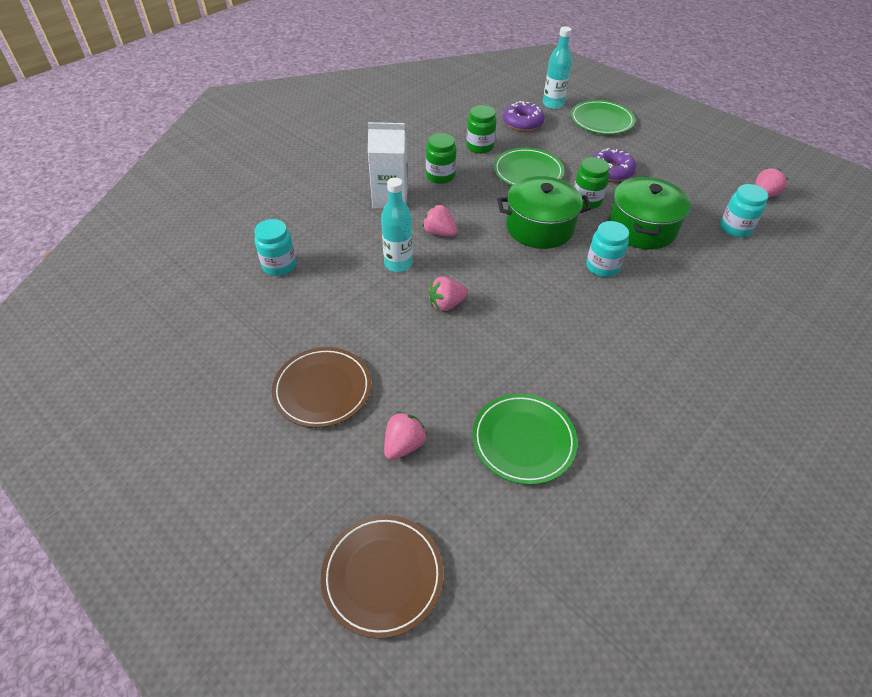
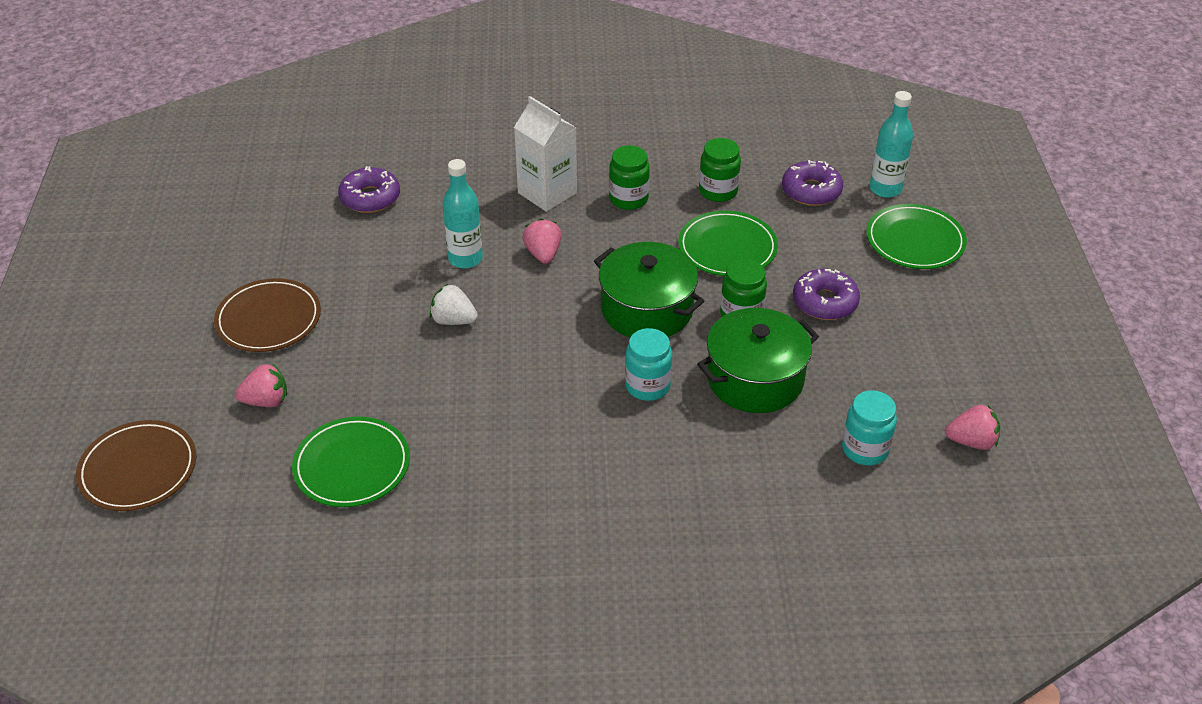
camera: 45 degrees right, 5 degrees down
(279, 265) = (370, 198): turquoise jar -> purple donut
(446, 304) = (453, 320): pink strawberry -> white strawberry

